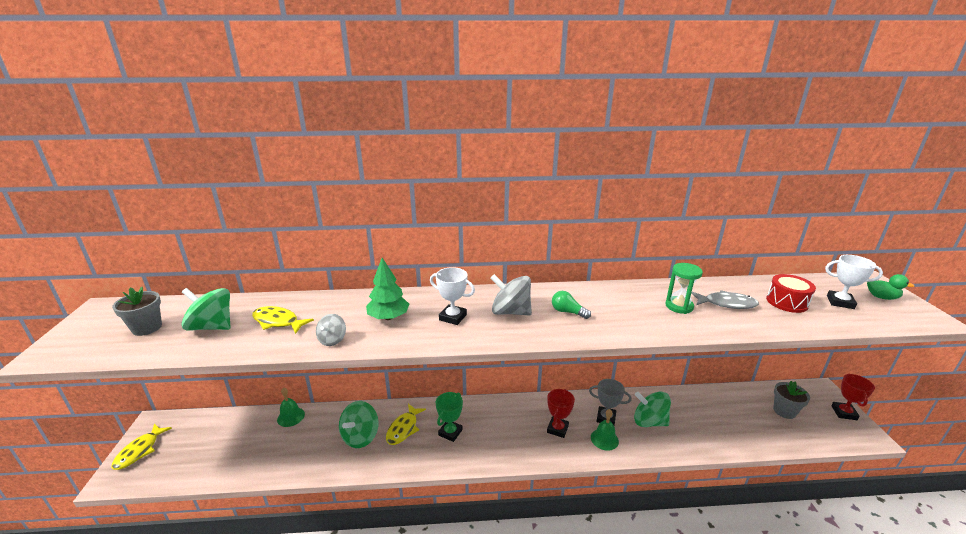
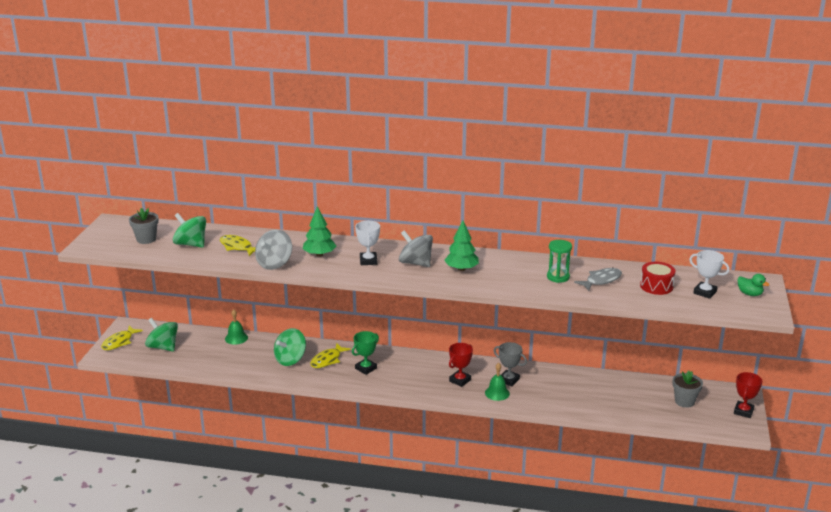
camera: 15 degrees right, 0 degrees up
(332, 340) = (274, 264): grey spinning top -> grey spinning top, size x1.72
(453, 317) = (368, 261): white trophy -> white trophy turned 45 degrees clockwise
(567, 312) = (461, 269): green light bulb -> green tree
(649, 421) = (547, 388): green spinning top -> green spinning top (163, 347)
(726, 304) = (601, 280): grey fish -> grey fish turned 60 degrees counterclockwise

